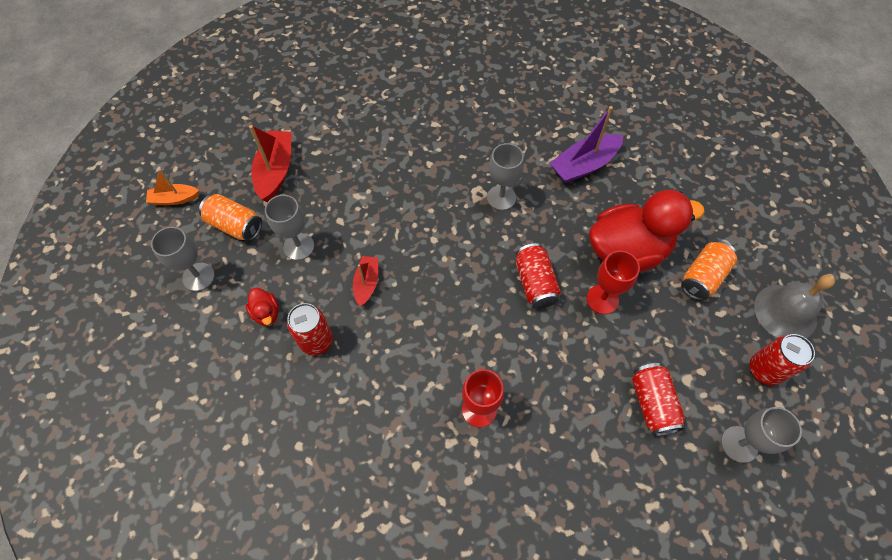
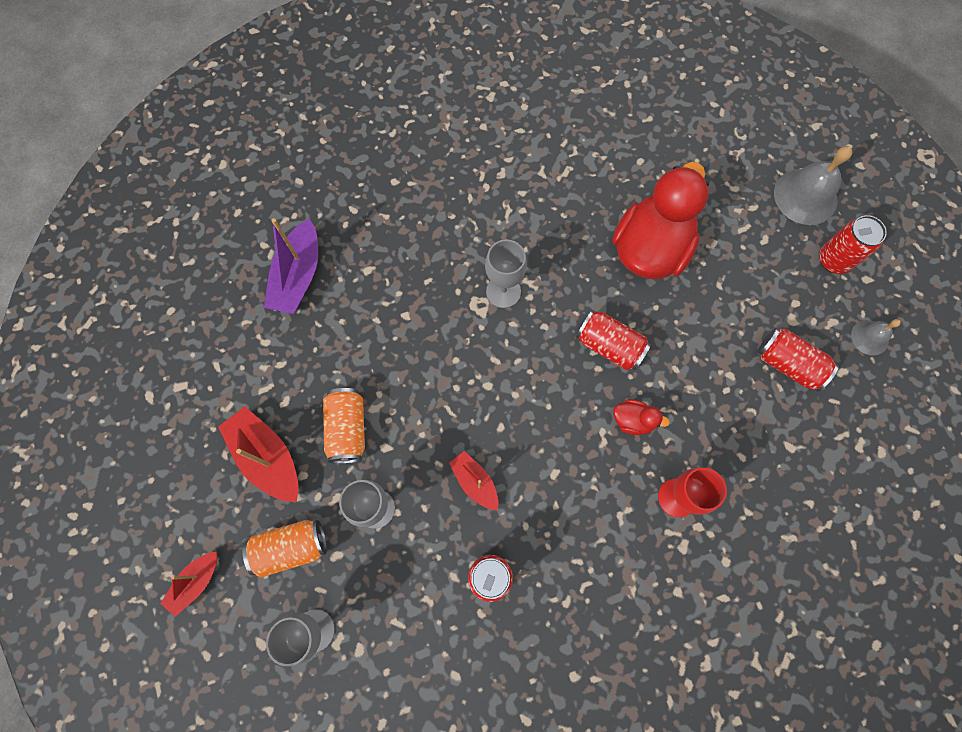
camera: 45 degrees left, 10 degrees up
(174, 199) = (196, 582): orange boat -> red boat
(266, 313) = (417, 597): red duck -> red duck (633, 420)
(584, 165) = (540, 196): purple boat -> purple boat (298, 276)
(602, 299) = (673, 310): red goblet -> none
(702, 277) = (724, 220): orange can -> orange can (347, 429)
(739, 444) = (870, 337): grey goblet -> grey bell

